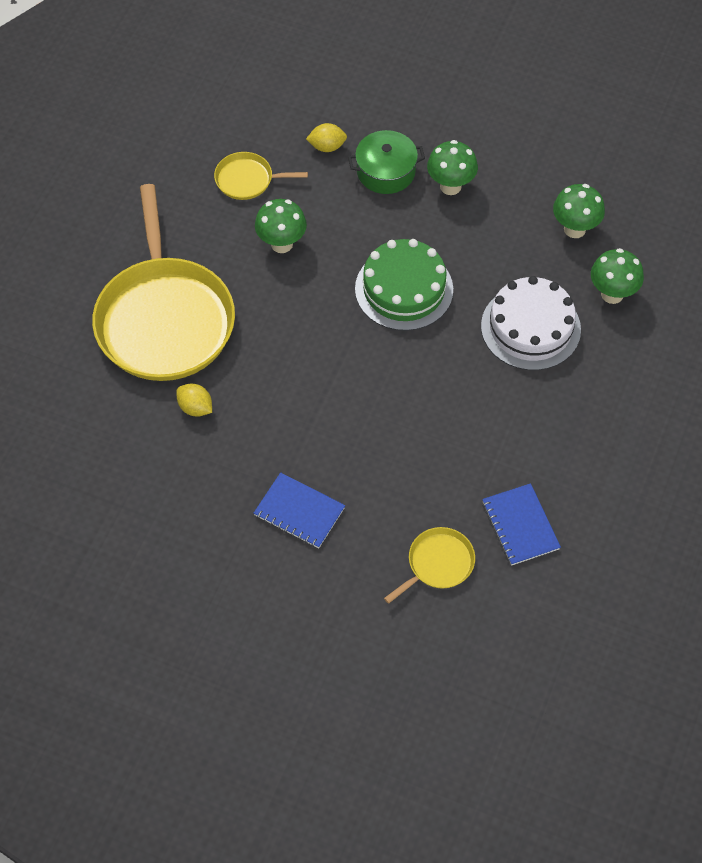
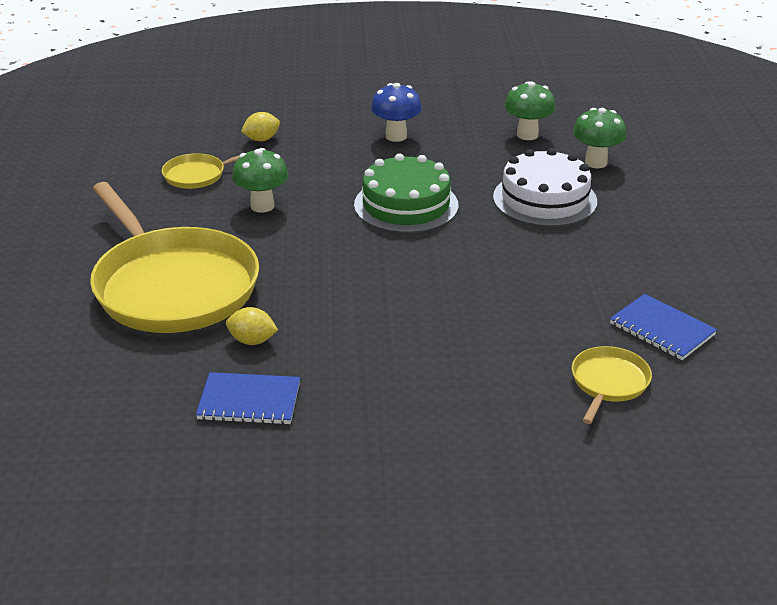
camera: 25 degrees left, 25 degrees down
(299, 512) = (428, 388): blue notebook -> blue notebook (249, 401)
(386, 171) = (329, 141): green pot -> none
(450, 186) = (396, 136): green mushroom -> blue mushroom

